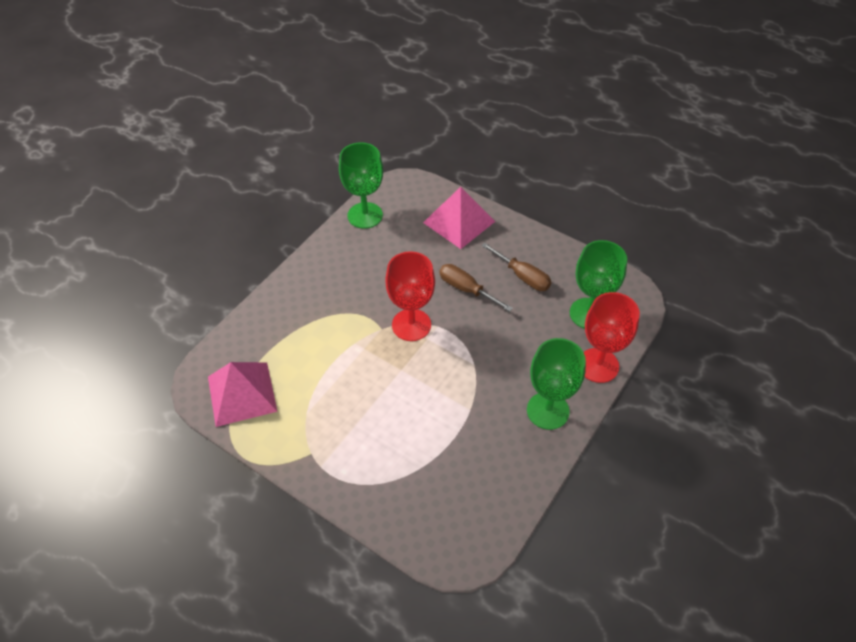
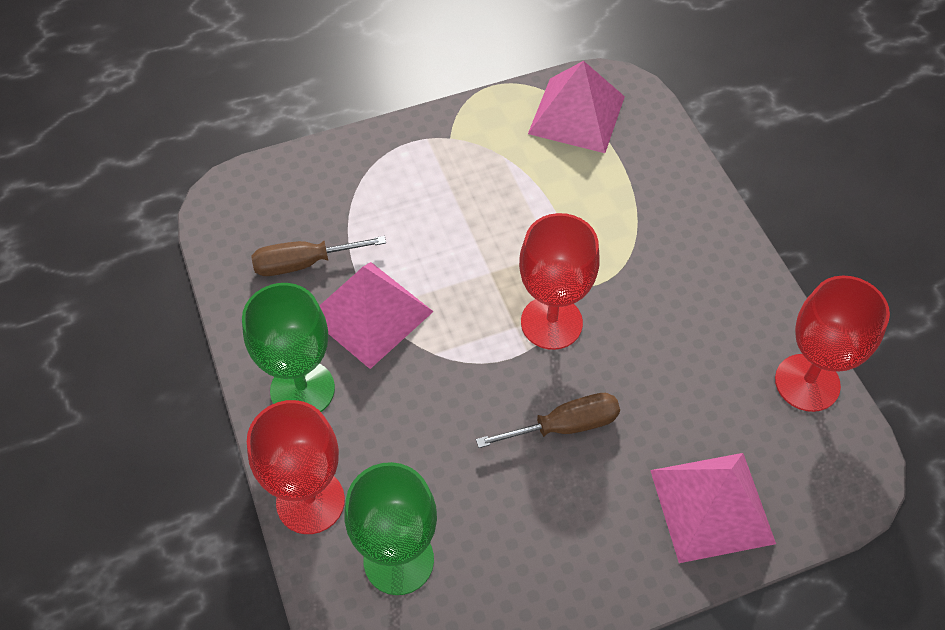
camera: 125 degrees right, 5 degrees up
(365, 215) = (807, 382): green goblet -> red goblet
(475, 410) = (370, 313): none -> pink pyramid
(522, 276) = (535, 519): brown screwdriver -> brown screwdriver (304, 263)

